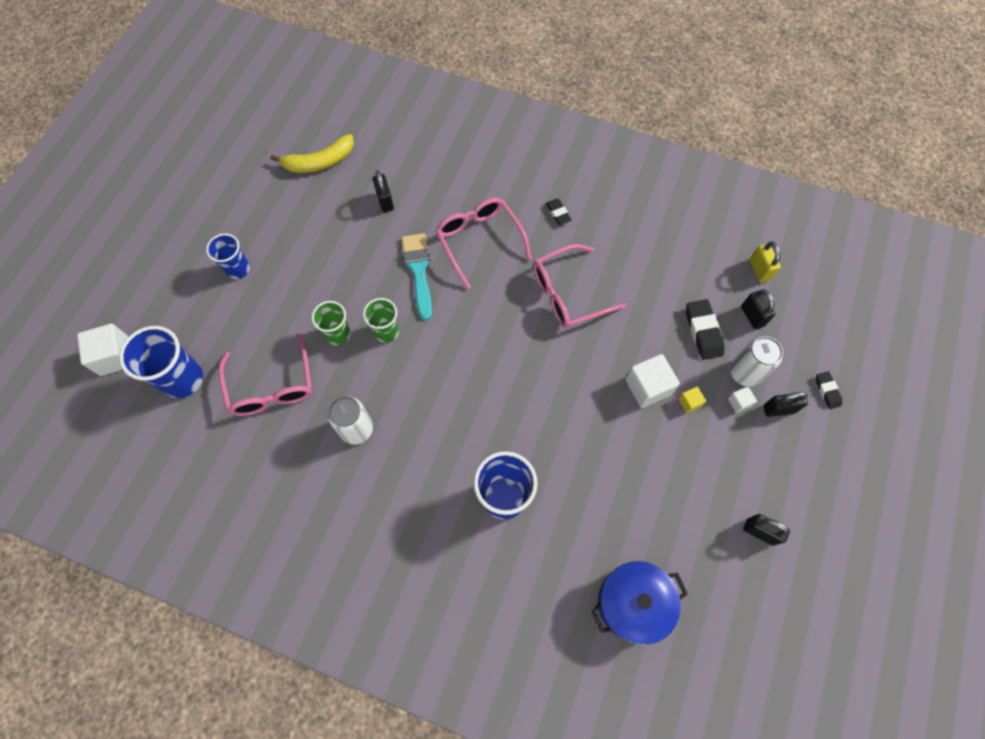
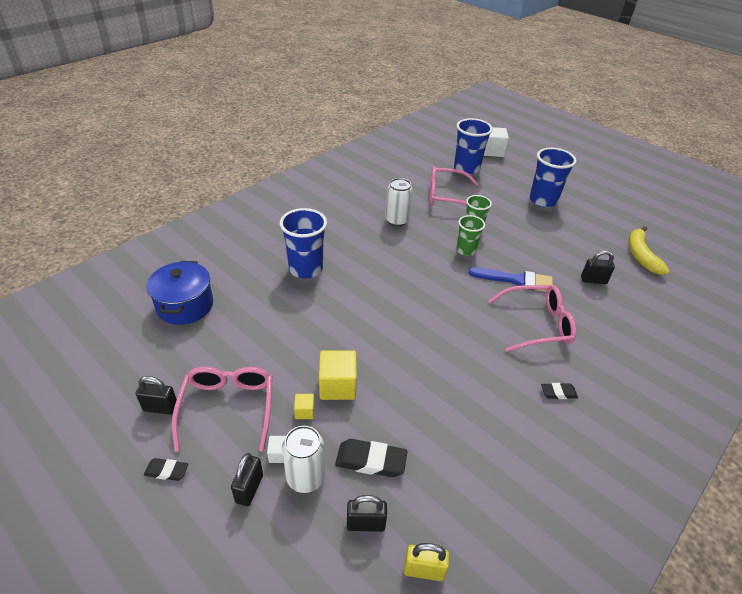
camera: 110 degrees right, 25 degrees down
(238, 269) = (543, 200): blue cup -> blue cup, size x1.61
(419, 271) = (516, 280): turquoise brush -> blue brush
(568, 293) = (460, 366): pink glasses -> pink glasses (228, 408)
(647, 387) = (338, 386): white cube -> yellow cube
(759, 532) = (161, 408): black padlock -> black padlock turned 45 degrees clockwise
(827, 391) = (235, 556): black eraser -> black eraser (167, 471)

